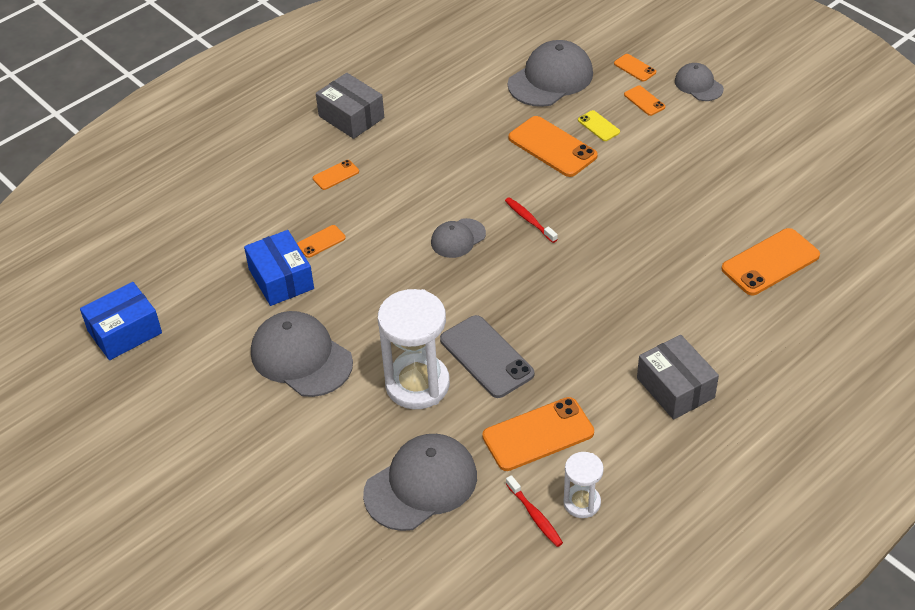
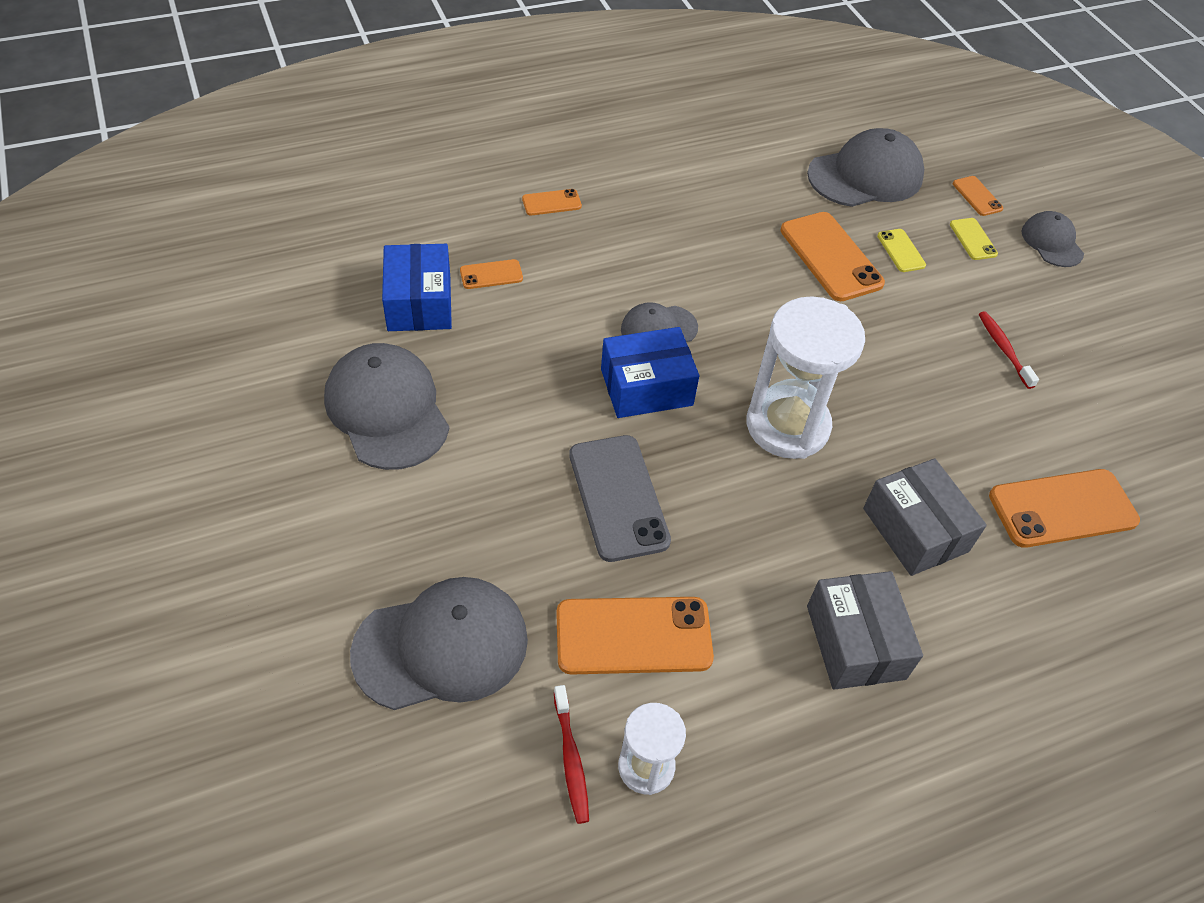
camera: 15 degrees right, 5 degrees up
(124, 332) = (203, 301): blue box -> blue box (646, 387)
(351, 117) = (605, 143): grey box -> grey box (915, 530)
(417, 384) = (510, 501): white hourglass -> white hourglass (787, 426)
(529, 220) = (759, 337): red toothbrush -> red toothbrush (1003, 349)
(644, 101) = (973, 239): orange phone -> yellow phone

